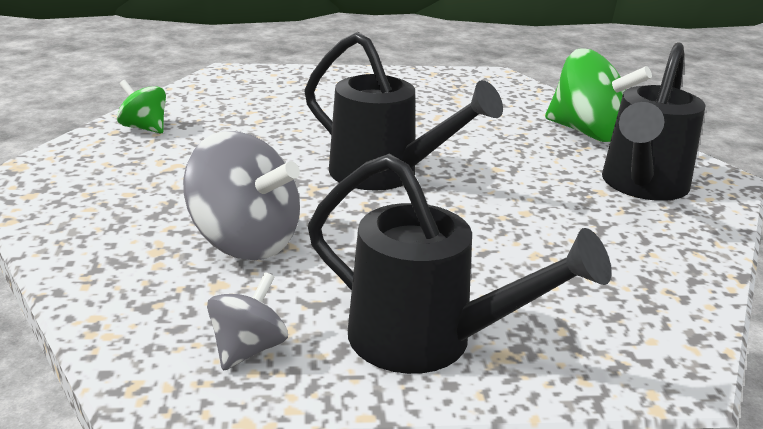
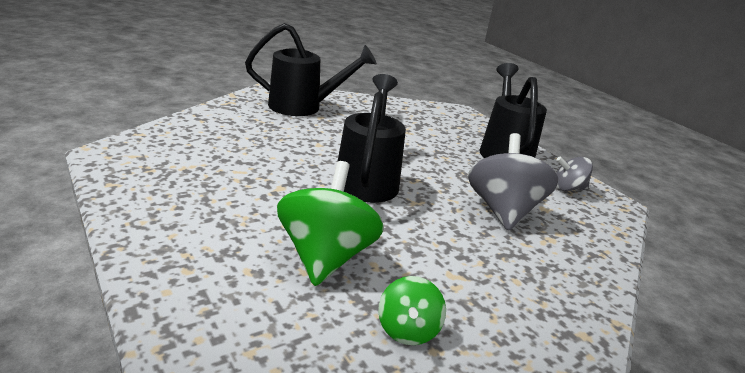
camera: 120 degrees left, 0 degrees up
(588, 133) = (230, 118): green spinning top -> green spinning top (325, 257)

